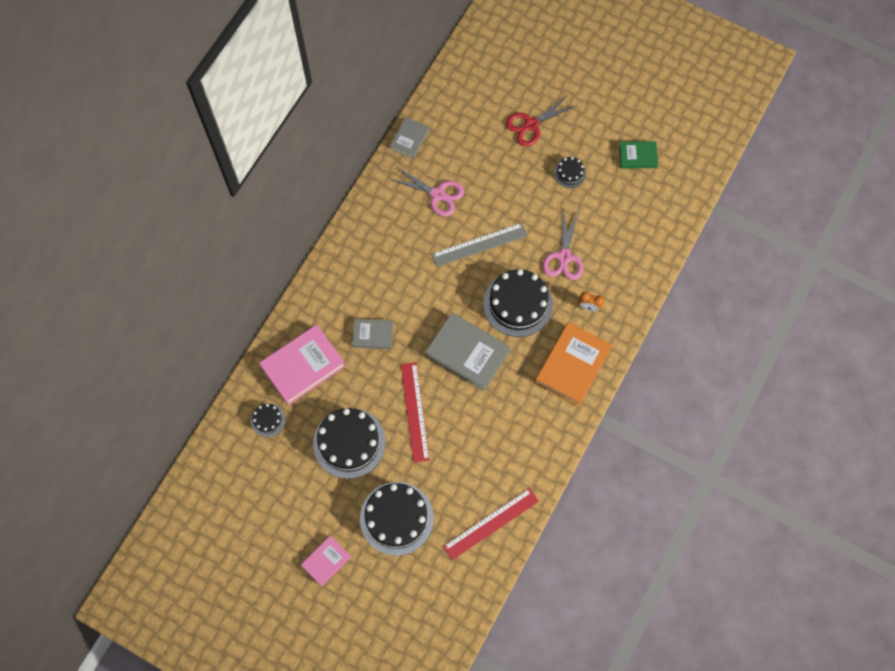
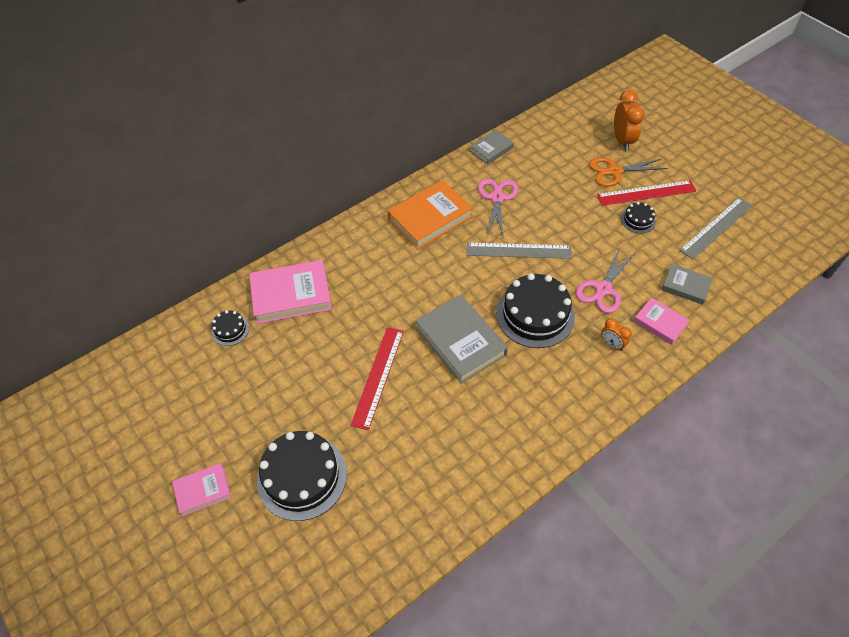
camera: 25 degrees right, 15 degrees down
(349, 443) = (295, 381): black cake -> none
(373, 335) = (373, 292): grey book -> grey book (685, 286)
(437, 194) = (497, 198): pink scissors -> pink scissors turned 135 degrees counterclockwise
(491, 523) = (403, 527): red ruler -> red ruler (646, 193)
(526, 85) = (622, 140): none -> orange clock
(531, 125) = (614, 171): red scissors -> orange scissors
(572, 366) = (570, 394): orange book -> orange book (430, 218)
(620, 272) = (660, 323): none -> pink book
(637, 156) = (716, 227): green book -> grey ruler

